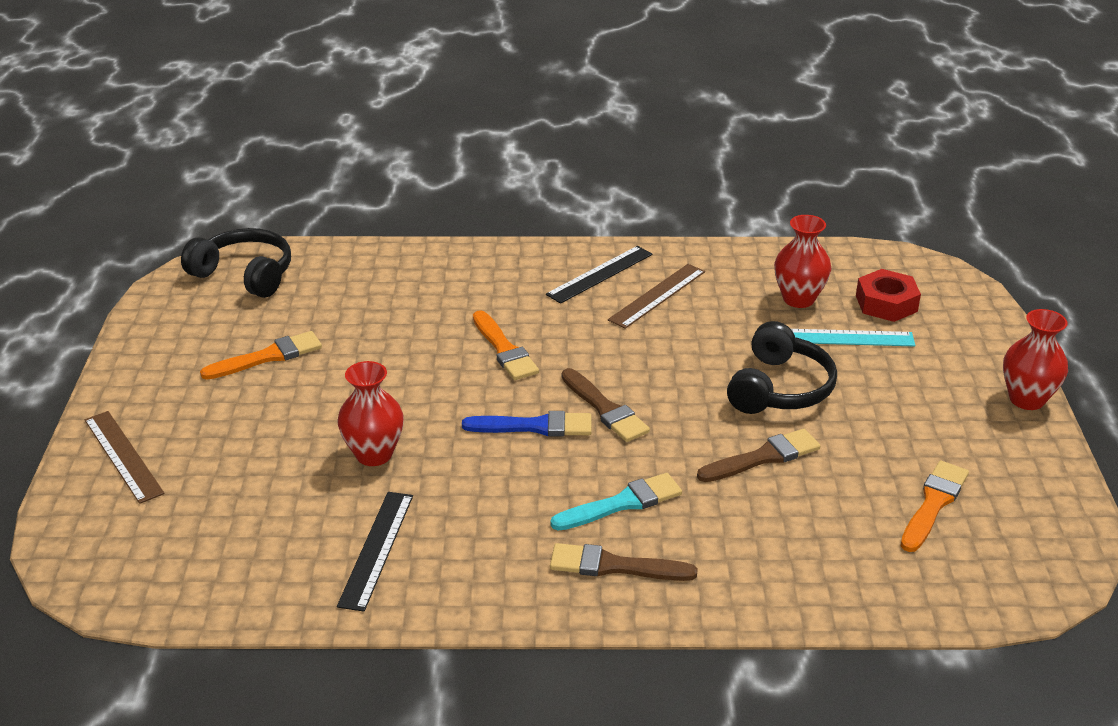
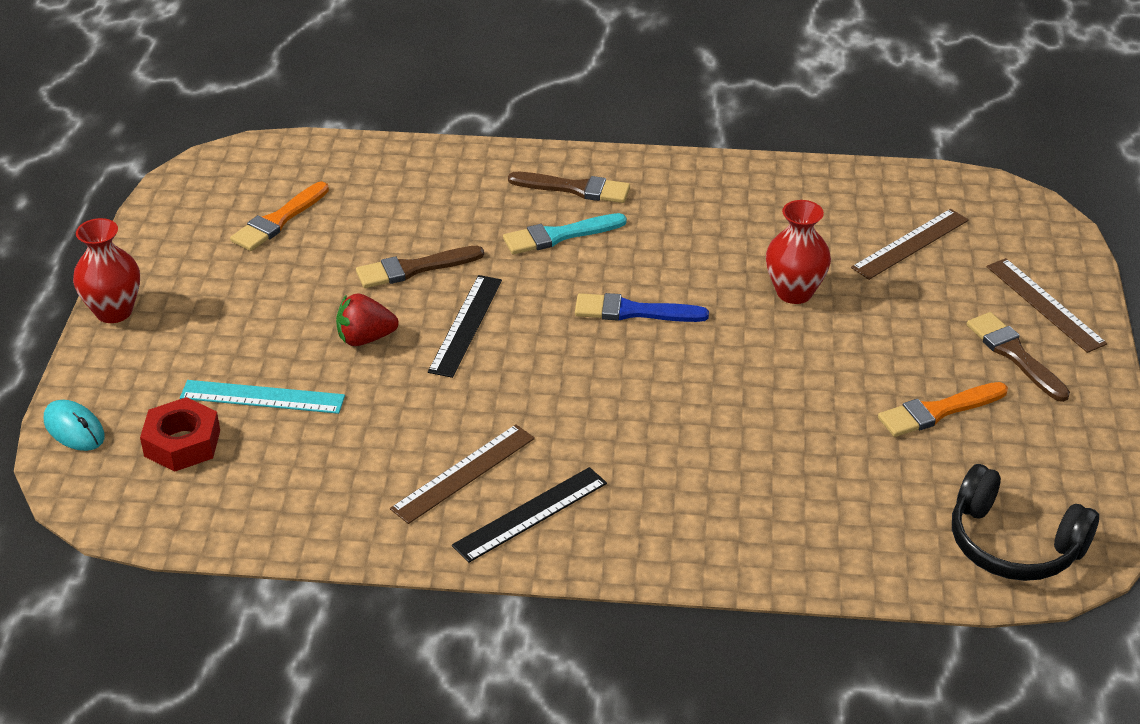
camera: 175 degrees left, 5 degrees up
(236, 516) = (910, 244): none -> brown ruler
(376, 549) = (778, 211): black ruler -> black ruler (465, 325)
(504, 349) = (662, 405): orange brush -> none
(605, 409) = (558, 326): brown brush -> brown brush (1014, 355)
(780, 388) = (365, 338): black headphones -> red strawberry
(798, 299) = (287, 457): red vase -> none
(979, 308) = (74, 429): none -> turquoise mouse

